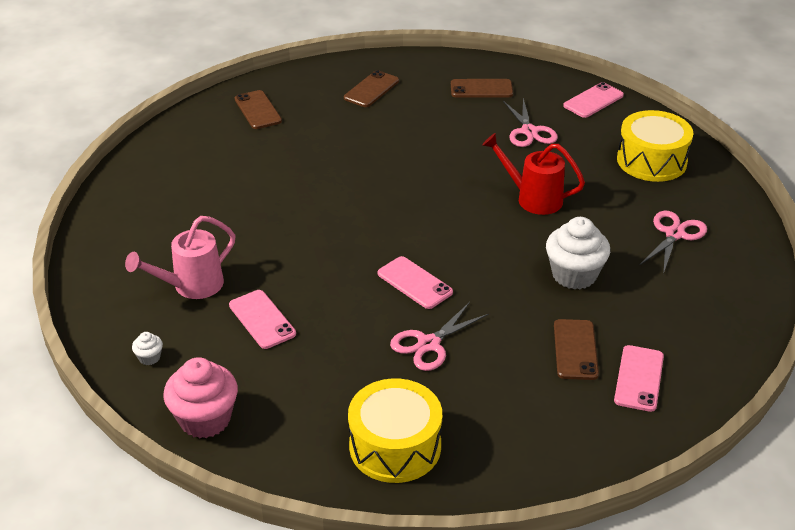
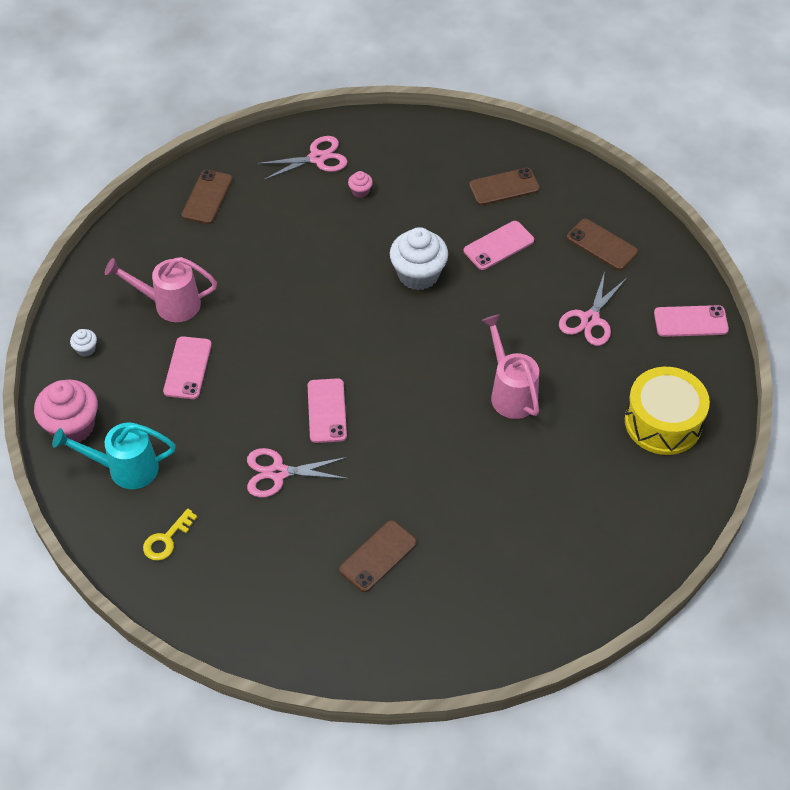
camera: 40 degrees right, 15 degrees up
(258, 110) = (387, 154): brown phone -> brown phone (207, 197)
(265, 140) = (360, 191): none -> pink cupcake
(294, 419) = (125, 468): none -> turquoise watering can
(395, 446) = (167, 539): yellow drum -> yellow key
(533, 198) = (510, 392): red watering can -> pink watering can
(574, 275) = (456, 489): white cupcake -> white cupcake (418, 274)
(639, 378) = (396, 616): pink phone -> pink phone (498, 246)
(674, 234) = (588, 509): pink scissors -> pink scissors (317, 158)

